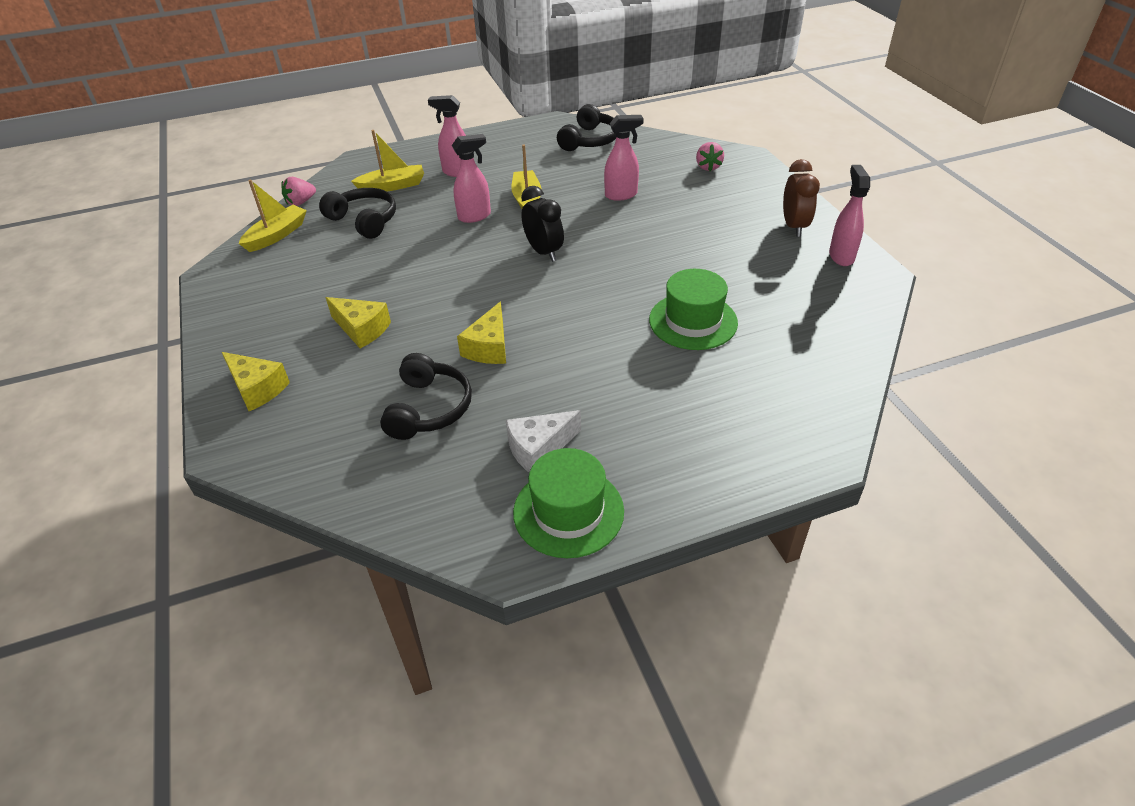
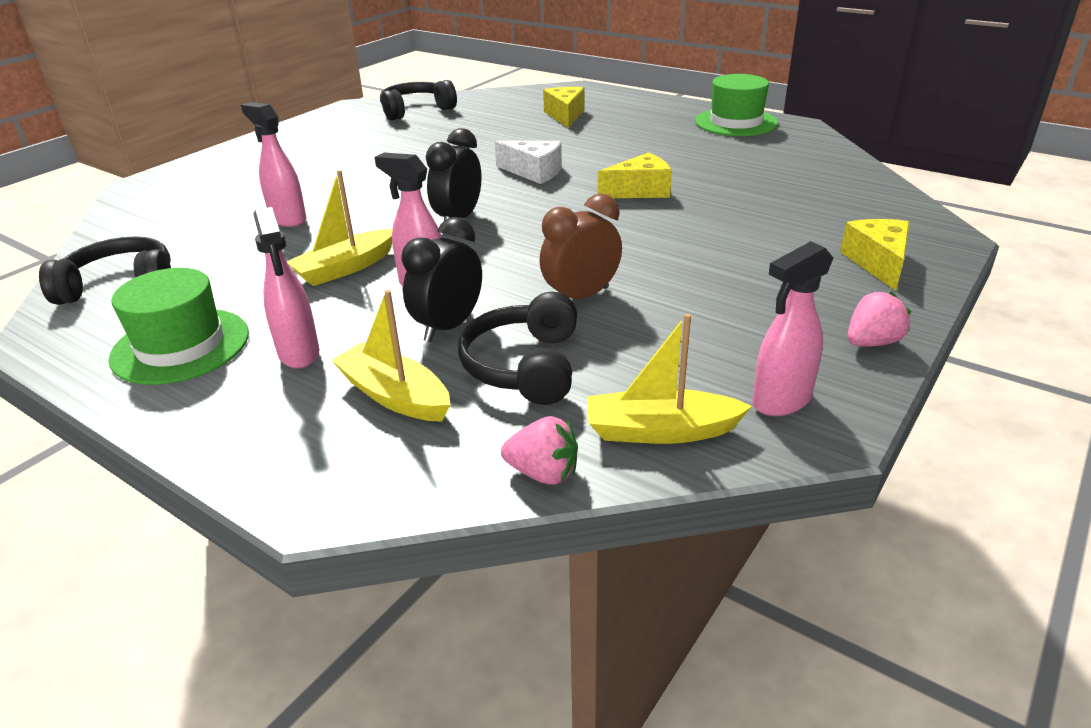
camera: 125 degrees left, 10 degrees down
(362, 329) = (718, 254): yellow cheese -> yellow cheese (565, 115)
(424, 212) = (448, 327): none -> black clock
(429, 408) = (744, 185): black headphones -> black headphones (416, 110)
(539, 448) = (707, 142): white cheese -> white cheese (534, 172)
(693, 321) = (492, 139): green hat -> green hat (180, 346)
(708, 167) = (180, 196): pink strawberry -> pink strawberry (872, 342)
(794, 226) = (296, 139): brown clock -> brown clock (581, 297)
(841, 256) = (335, 119): pink spray bottle -> pink spray bottle (781, 401)

